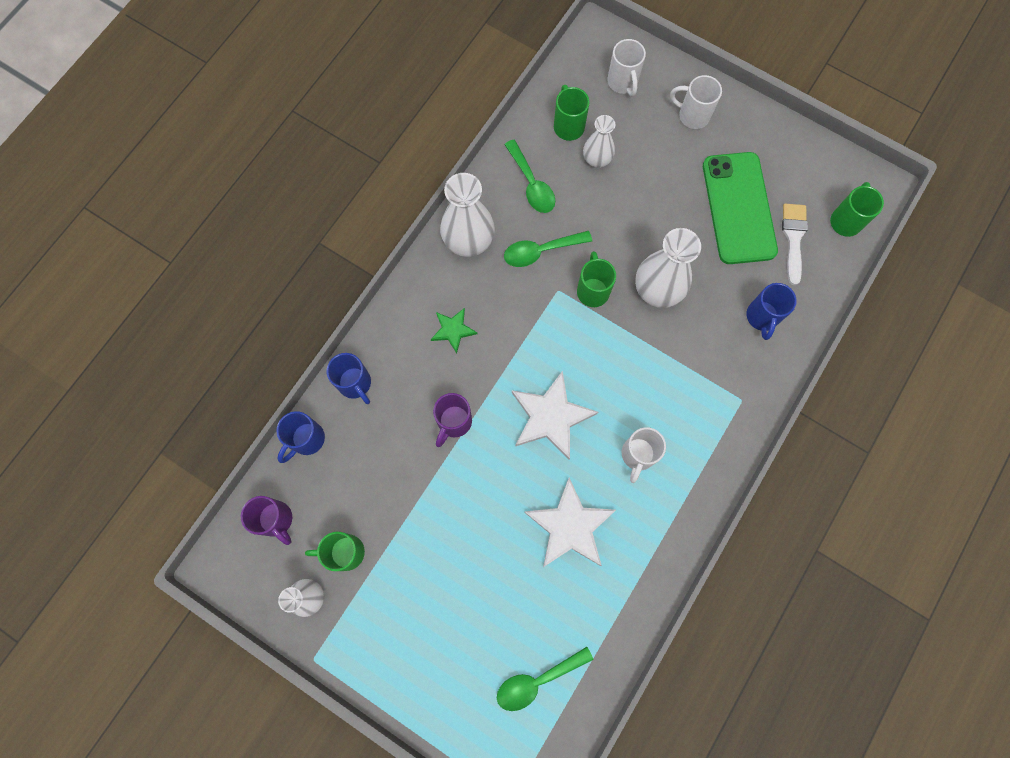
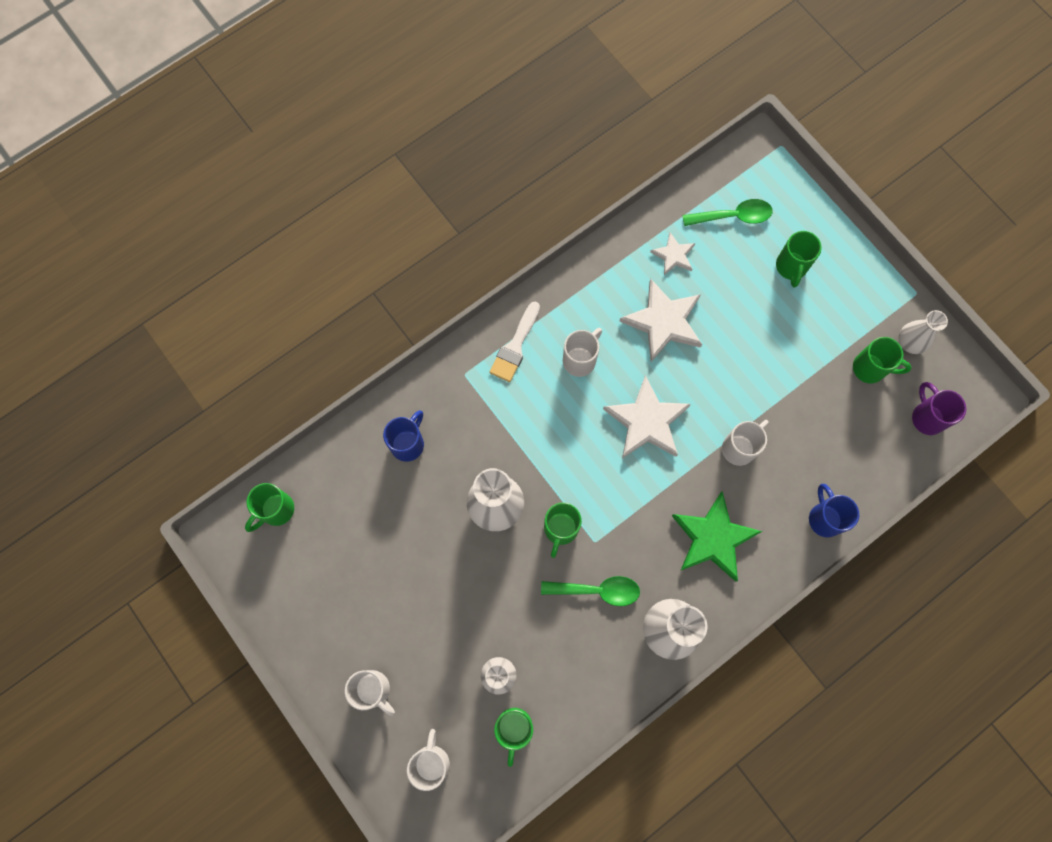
camera: 160 degrees left, 0 degrees up
(306, 440) = (884, 480): blue mug -> none
(453, 330) = (713, 538): green star -> green star, size x1.84
(454, 422) = (739, 448): purple mug -> white mug
(456, 640) = (791, 267): none -> green mug
(531, 184) = (579, 671): green spoon -> none
(585, 607) = (673, 255): none -> white star
(738, 208) = (376, 563): green phone -> none
(793, 238) = (337, 511): white brush -> white brush (515, 346)

